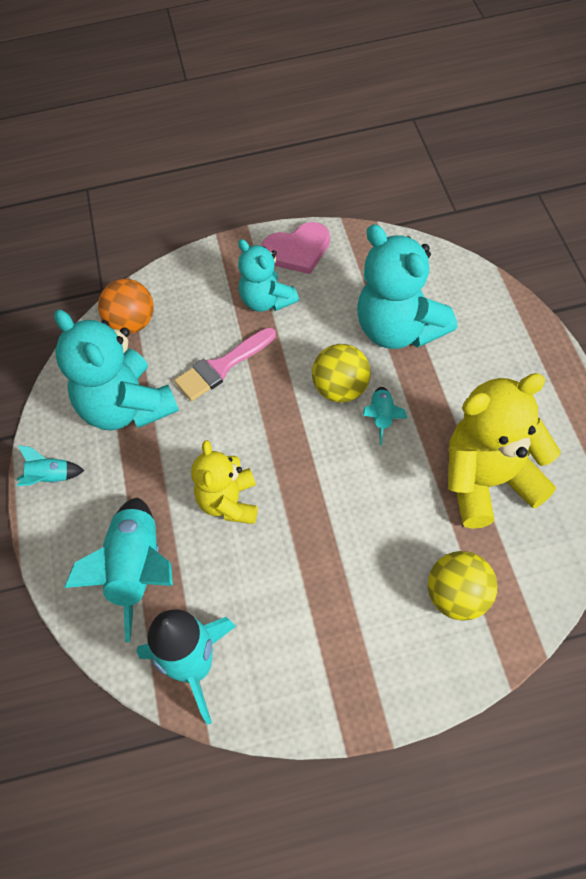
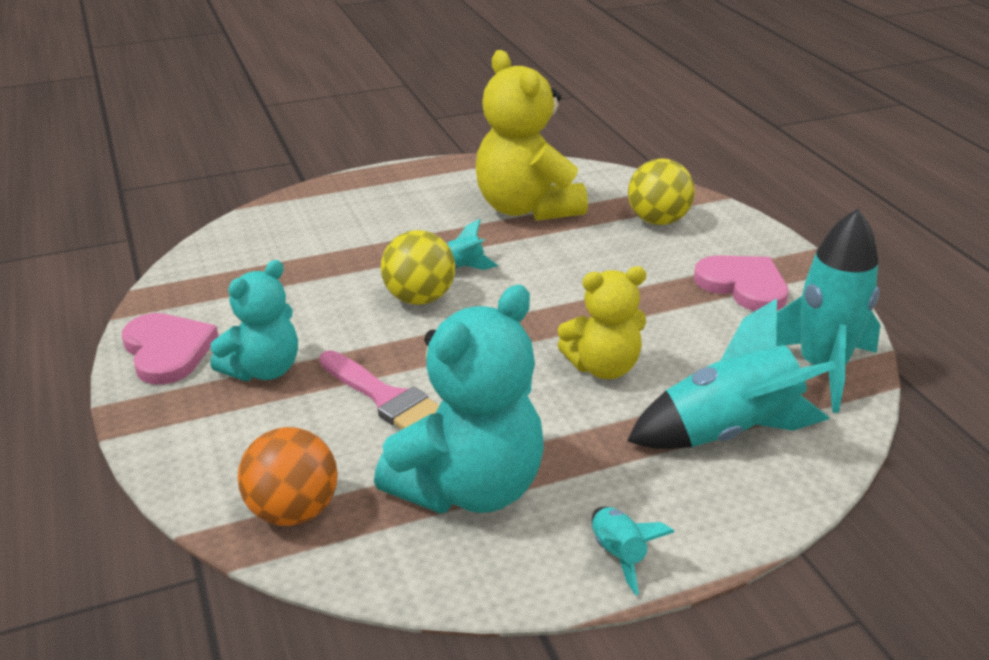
camera: 105 degrees left, 25 degrees down
(328, 643) = (743, 285): none -> pink heart
(400, 329) = (326, 264): turquoise teddy bear -> none

